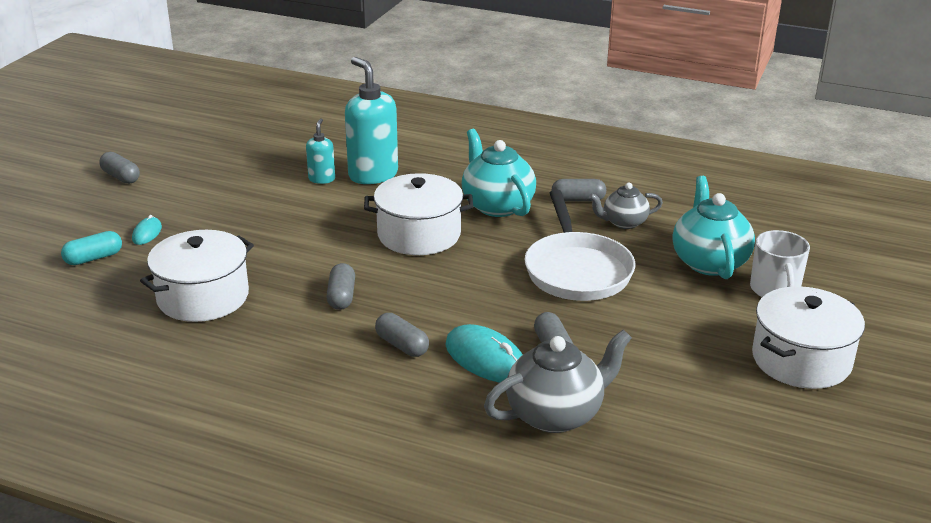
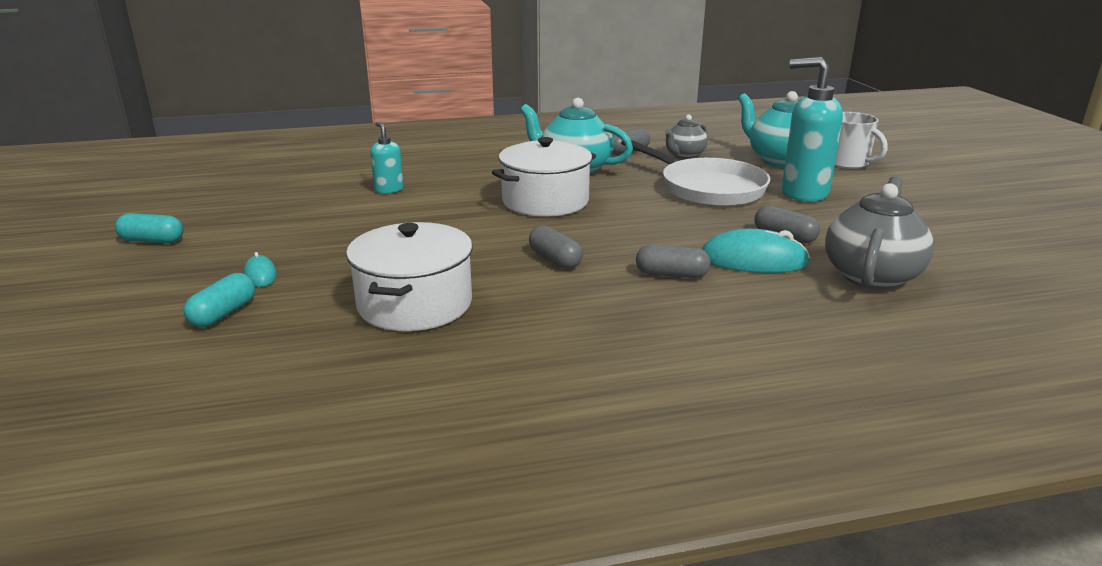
camera: 35 degrees left, 5 degrees down
(121, 177) = (152, 241): grey capsule -> turquoise capsule
(373, 175) = (433, 176): turquoise soap dispenser -> turquoise soap dispenser (803, 193)
(801, 360) = (938, 192): white pot -> none

